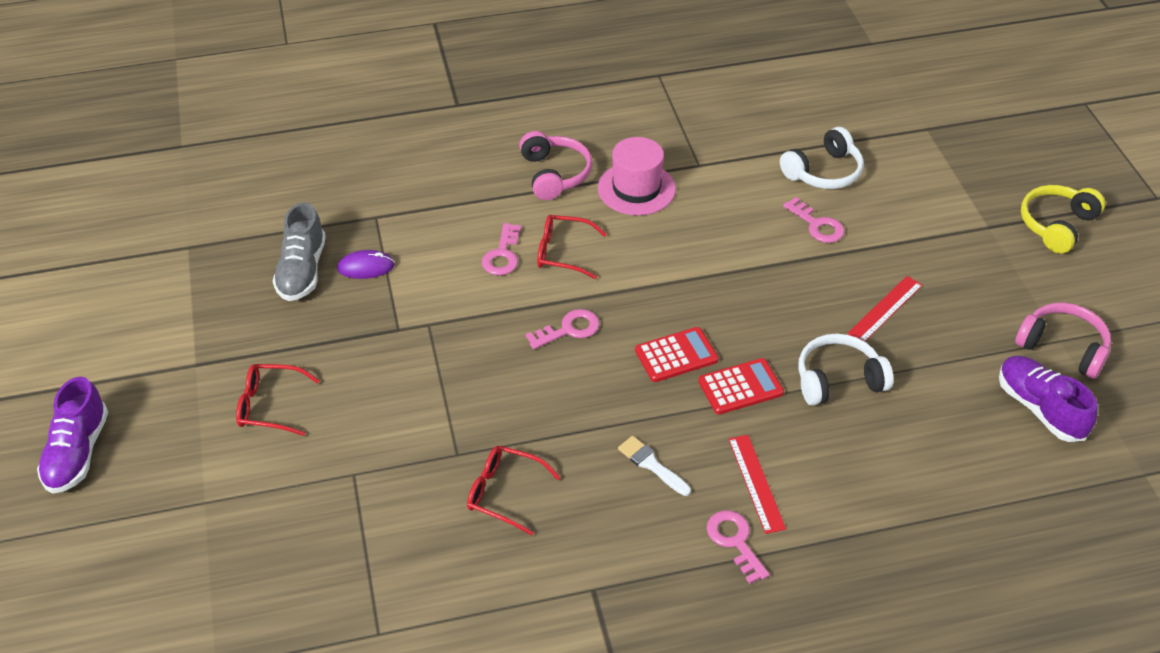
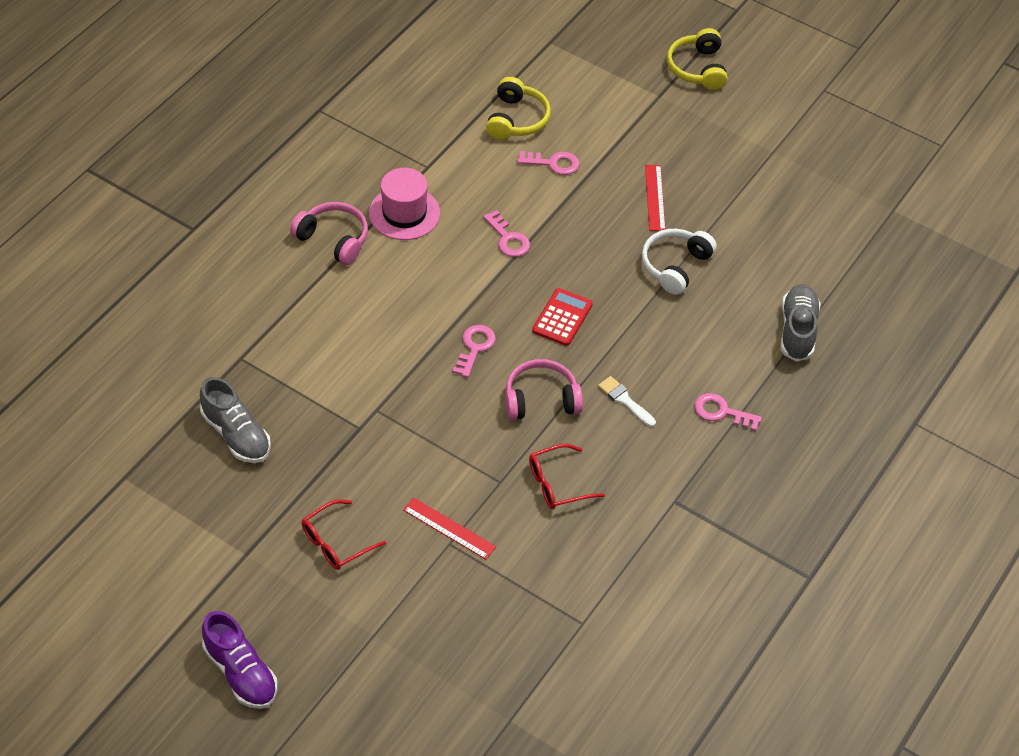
camera: 45 degrees left, 5 degrees up
(366, 267) = (280, 400): purple mouse -> none
(502, 255) = (368, 325): pink key -> pink key (508, 239)
(563, 252) = (408, 295): red glasses -> none
(651, 465) = (625, 400): white brush -> white brush turned 45 degrees clockwise
(740, 387) = (623, 312): red calculator -> none
(756, 483) = (696, 367): red ruler -> red ruler (449, 528)
(823, 172) = (516, 119): white headphones -> yellow headphones
(903, 520) = (797, 330): none -> grey shoe
(1040, 408) = (803, 206): purple shoe -> none
(1063, 347) = (779, 155): pink headphones -> pink headphones (541, 399)

